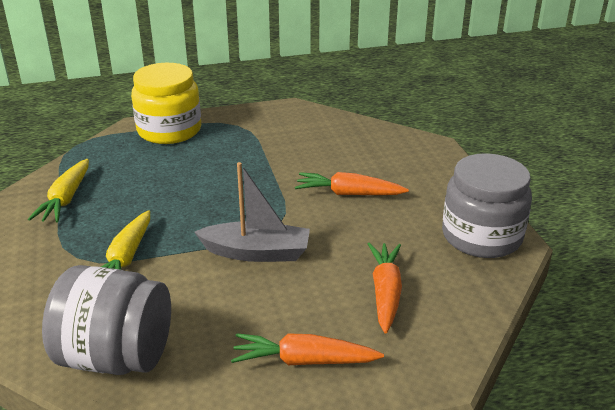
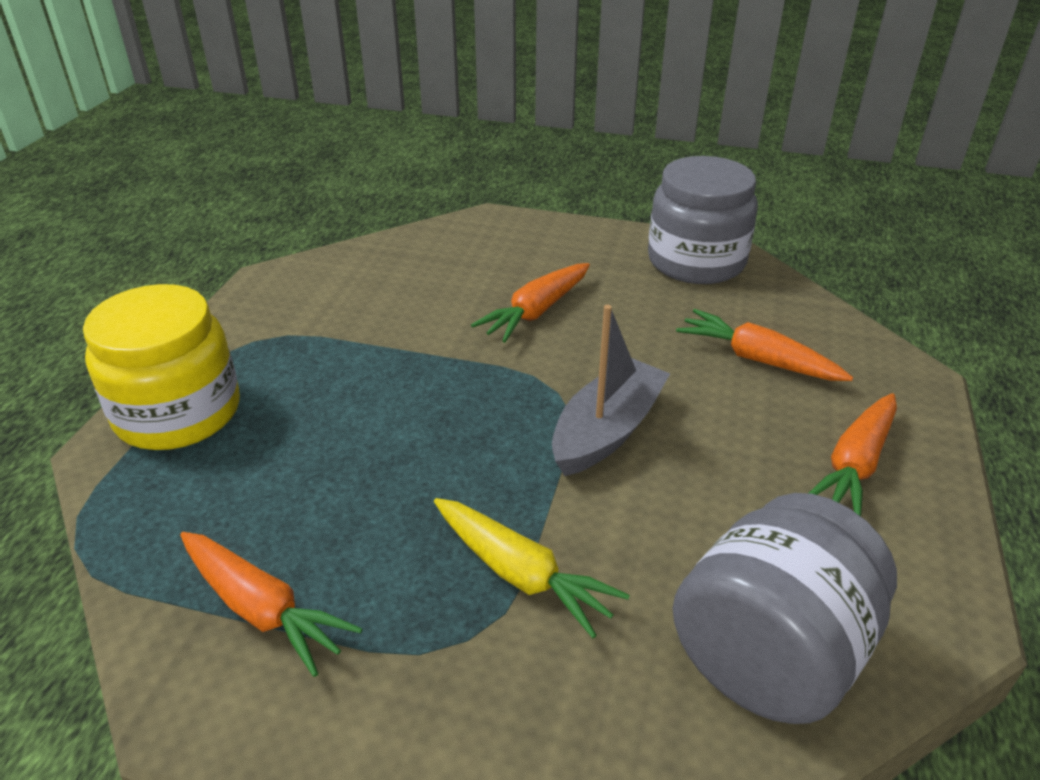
camera: 60 degrees left, 5 degrees up
(66, 199) = (262, 609): yellow carrot -> orange carrot

